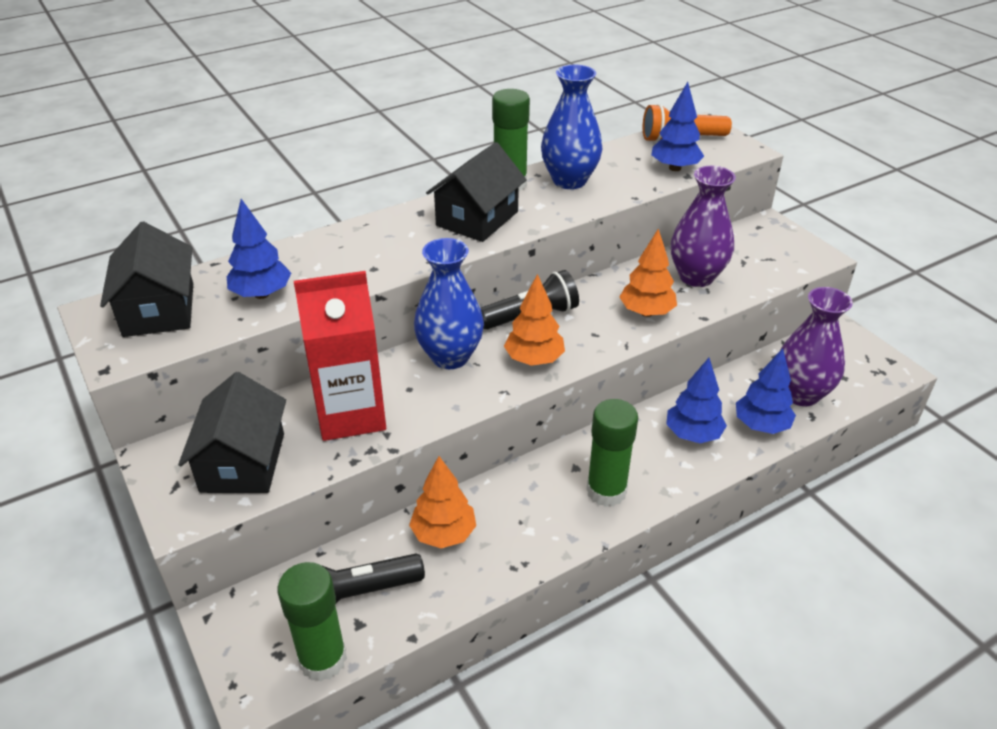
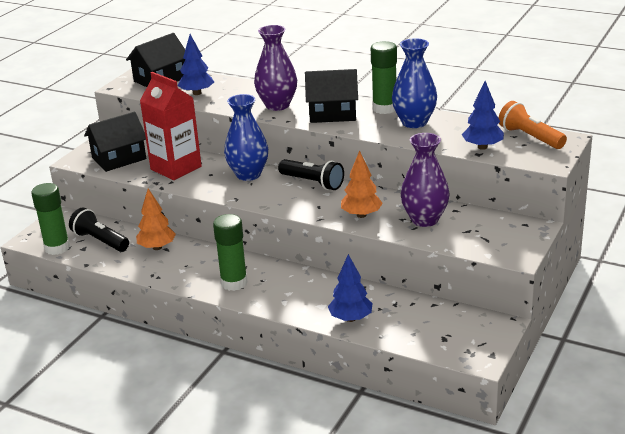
camera: 60 degrees right, 10 degrees down
(534, 360) = (273, 197): orange tree -> none
(693, 434) = (314, 296): blue tree -> none
(801, 394) = (402, 325): purple vase -> purple vase (277, 105)

